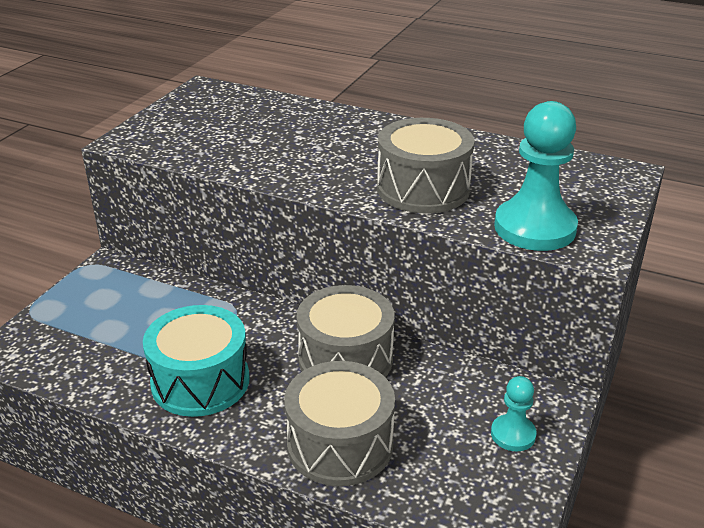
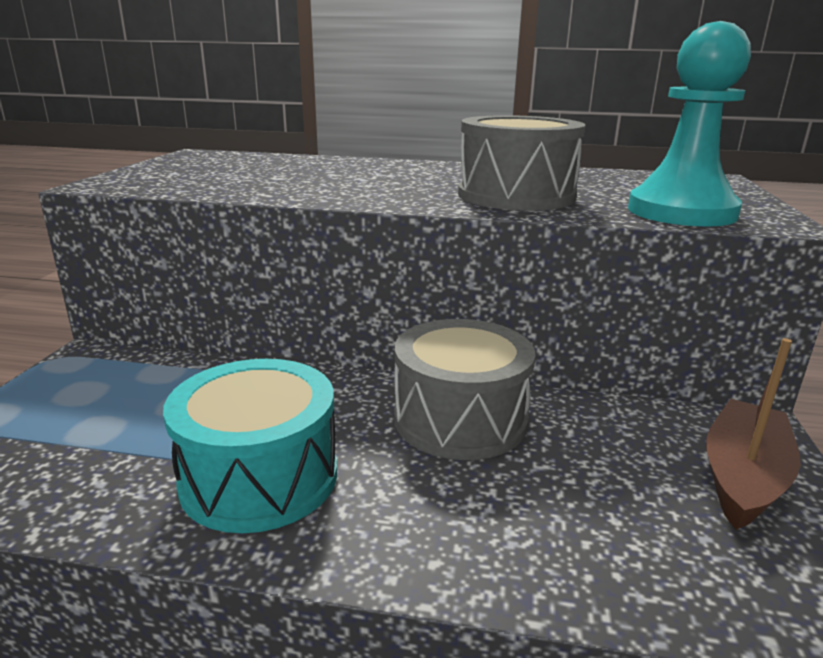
camera: 15 degrees left, 10 degrees down
(340, 444) = (520, 533): grey drum -> none
(513, 434) = (743, 477): turquoise pawn -> brown boat

